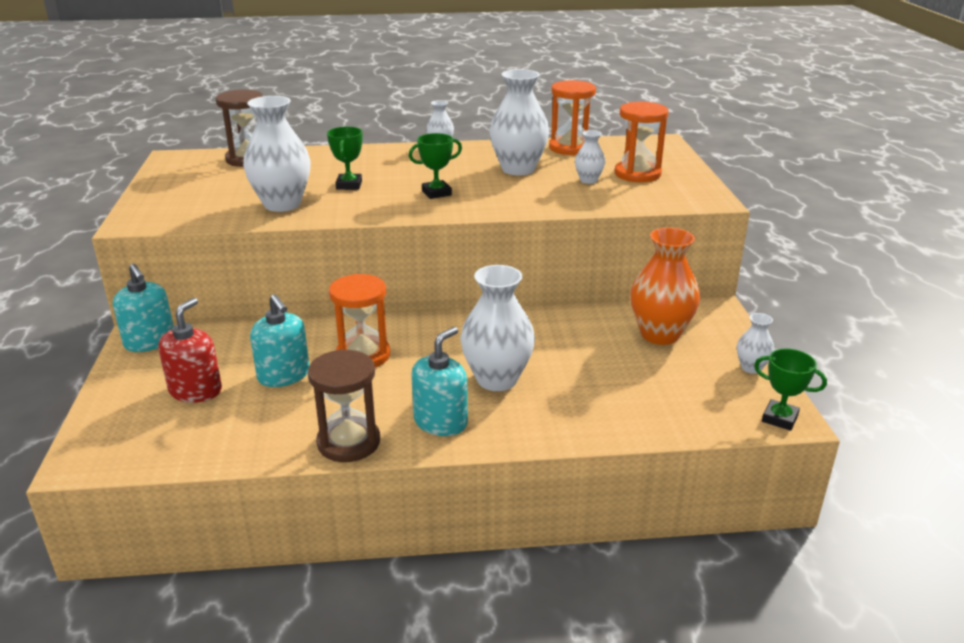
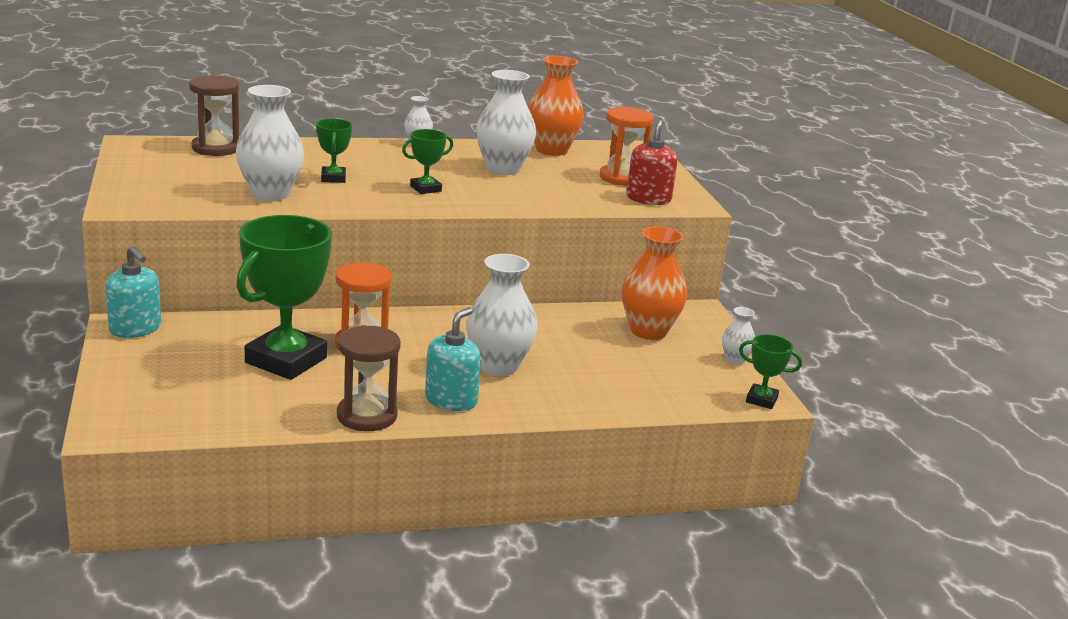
camera: 10 degrees left, 5 degrees down
(195, 390) = (200, 372): red soap dispenser -> red soap dispenser (648, 199)
(284, 375) = (286, 360): turquoise soap dispenser -> green trophy
(570, 148) = (551, 150): orange hourglass -> orange vase
(588, 180) = (575, 182): white vase -> none

